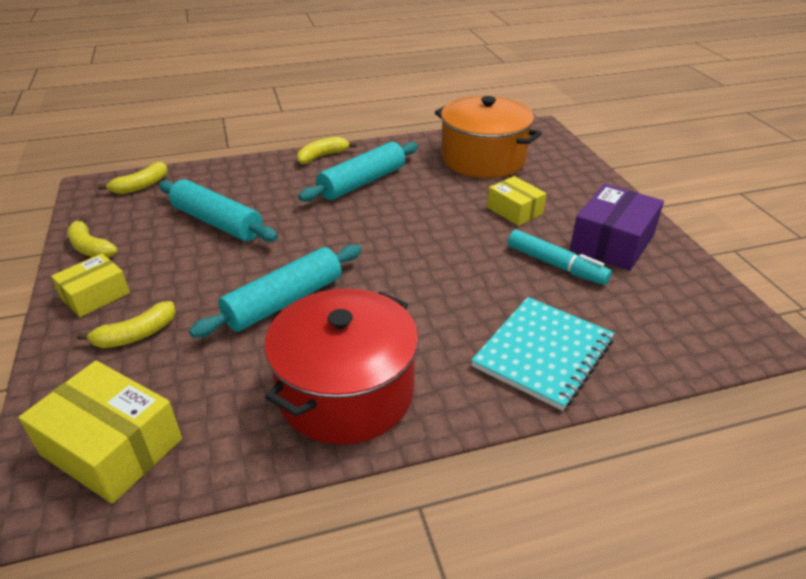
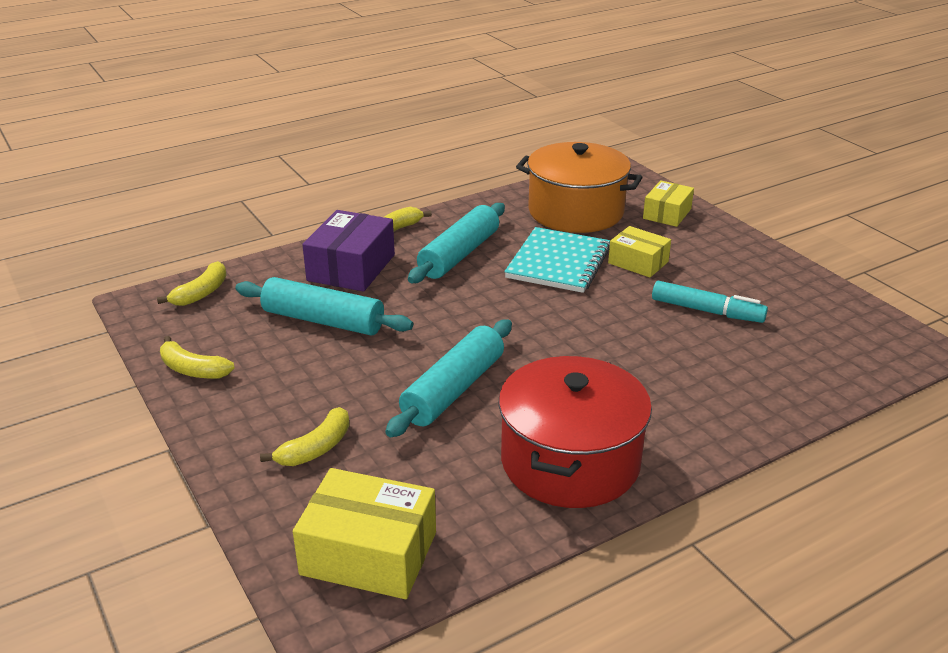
camera: 15 degrees left, 5 degrees down
(95, 295) = (239, 418): yellow box -> yellow box (667, 214)
(543, 353) = (736, 394): turquoise notebook -> turquoise notebook (558, 263)
(612, 242) = (750, 281): purple box -> purple box (351, 267)

